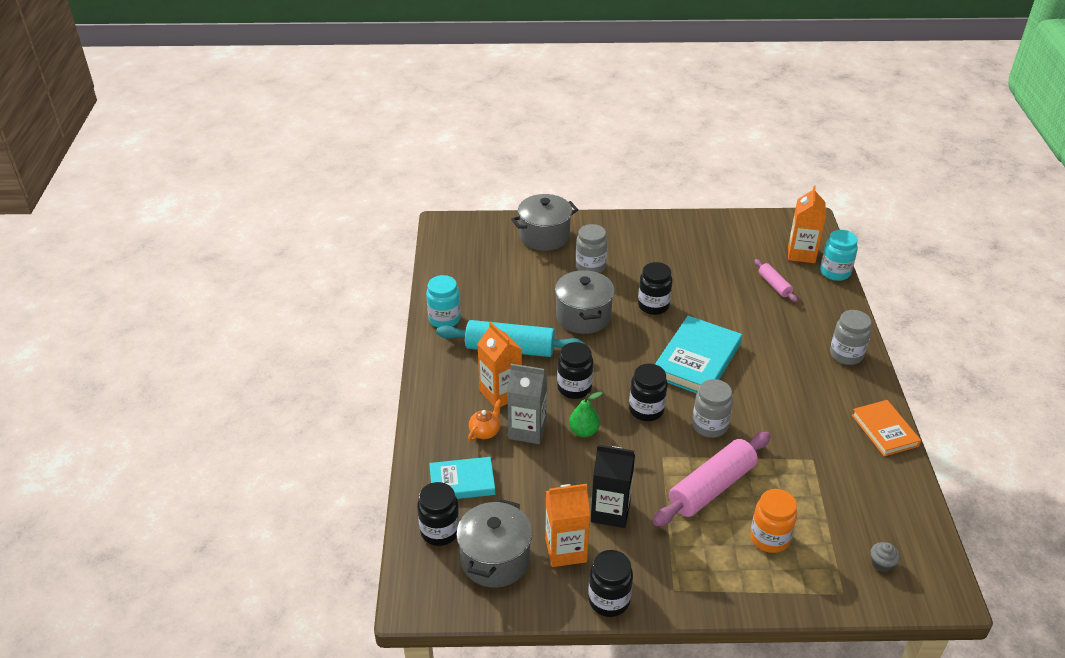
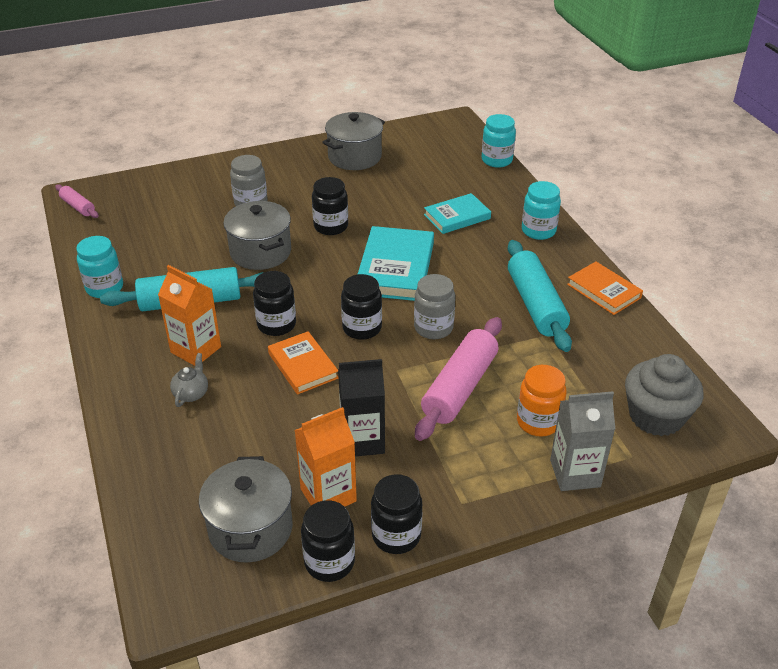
camera: 20 degrees left, 0 degrees up
(440, 531) = (174, 516): black jar -> black jar (329, 562)
(462, 482) = (182, 454): turquoise book -> turquoise book (457, 217)
(485, 431) = (191, 393): orange teapot -> grey teapot
(527, 430) = (239, 380): grey carton -> grey carton (575, 473)
(544, 236) = (190, 184): grey pot -> grey pot (354, 157)
(584, 431) = (303, 366): green pear -> orange book
(774, 285) = (444, 183): pink rolling pin -> pink rolling pin (78, 207)
(801, 254) = (458, 150): orange carton -> none
(813, 428) = (536, 305): none -> turquoise rolling pin
(846, 355) = (538, 231): grey jar -> turquoise jar
(881, 563) = (656, 416): grey cupcake -> grey cupcake, size x2.45

